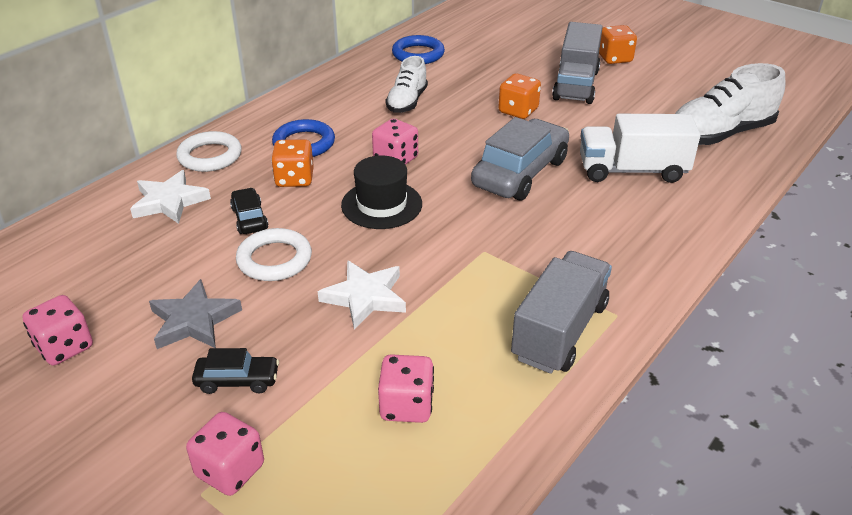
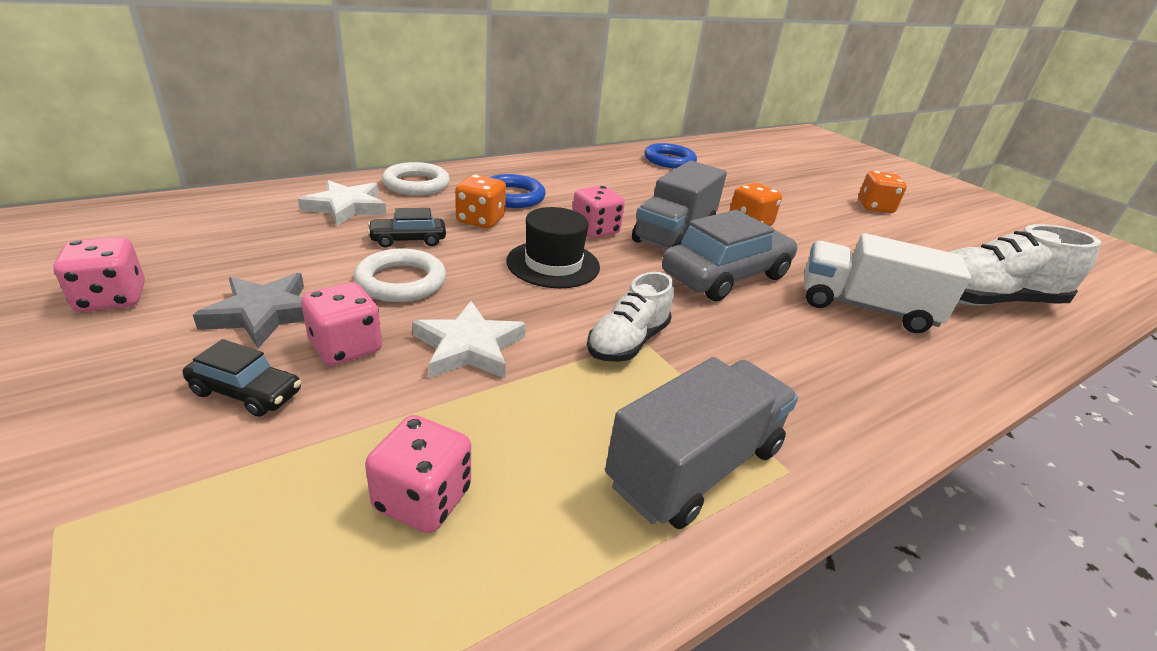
camera: 15 degrees right, 5 degrees down
(230, 470) = (124, 506): pink dice -> pink dice (346, 347)
(249, 218) = (408, 240): black car -> black car turned 105 degrees counterclockwise
(407, 102) = (636, 190): white shoe -> white shoe (628, 342)
(576, 85) = (823, 218): grey truck -> grey truck (674, 234)

